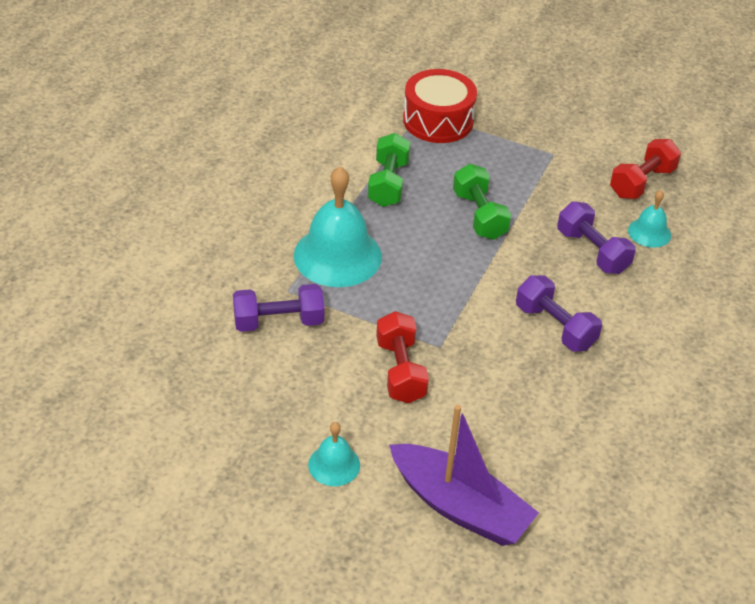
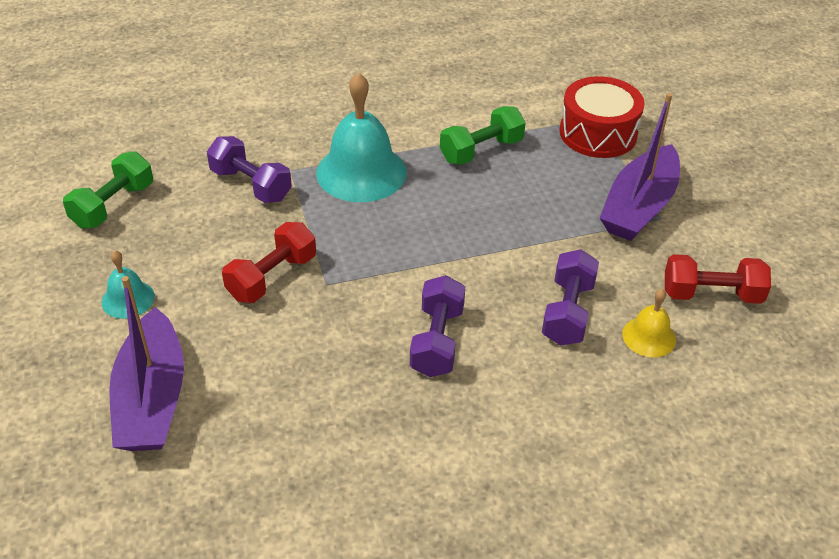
camera: 50 degrees right, 0 degrees up
(479, 215) = (515, 219): green dumbbell -> green dumbbell (113, 205)
(532, 155) = (639, 207): none -> purple boat
(649, 232) = (649, 336): turquoise bell -> yellow bell

